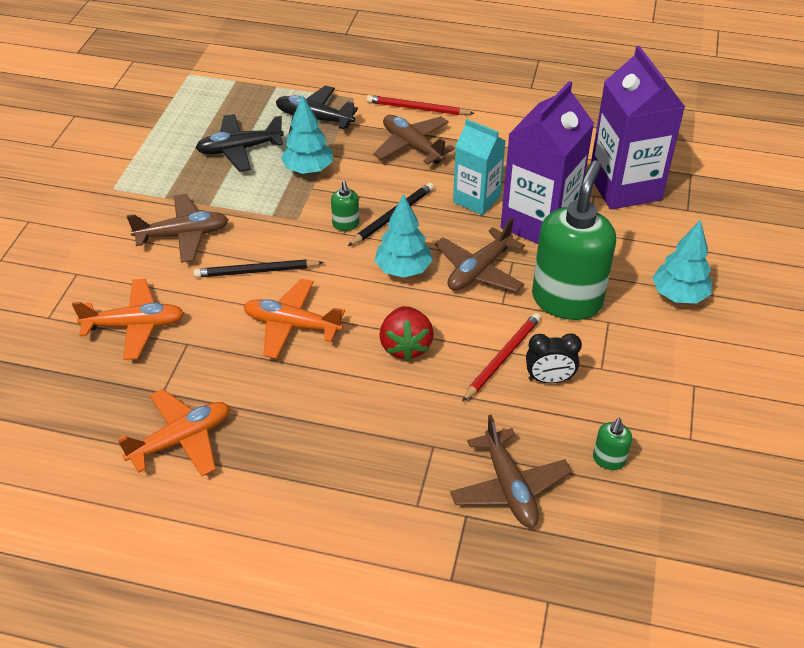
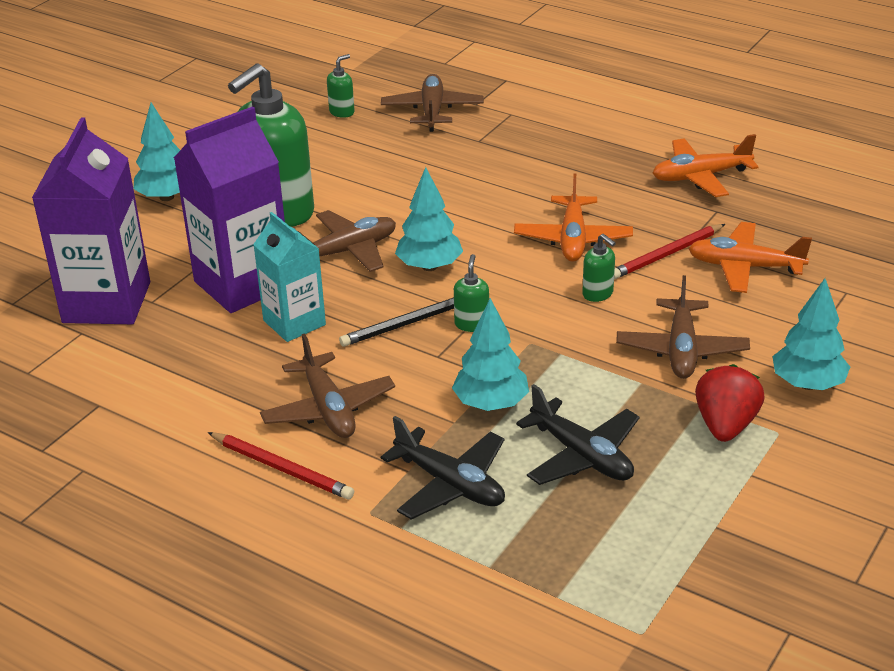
camera: 160 degrees left, 10 degrees down
(90, 226) = (807, 384): none -> turquoise tree
(183, 235) = (681, 350): brown plane -> brown plane turned 90 degrees counterclockwise
(239, 149) = (581, 455): black plane -> black plane turned 45 degrees clockwise
(256, 271) = (598, 294): black pencil -> green soap dispenser
(292, 325) = (573, 239): orange plane -> orange plane turned 60 degrees clockwise
(405, 346) = (464, 204): red strawberry -> red strawberry (725, 425)
(502, 358) = (378, 182): red pencil -> red pencil (666, 255)
(549, 379) = (347, 162): black clock -> none

